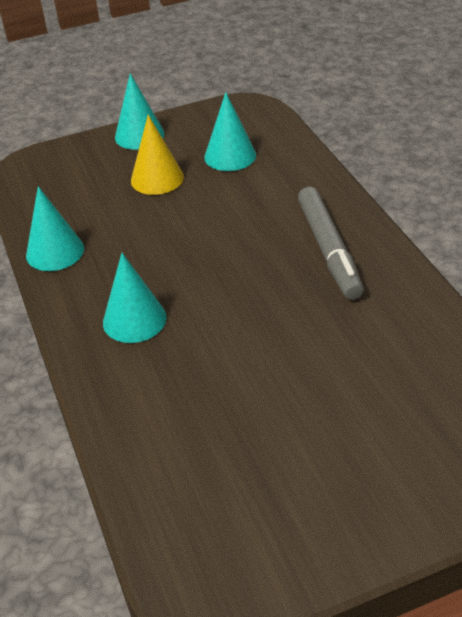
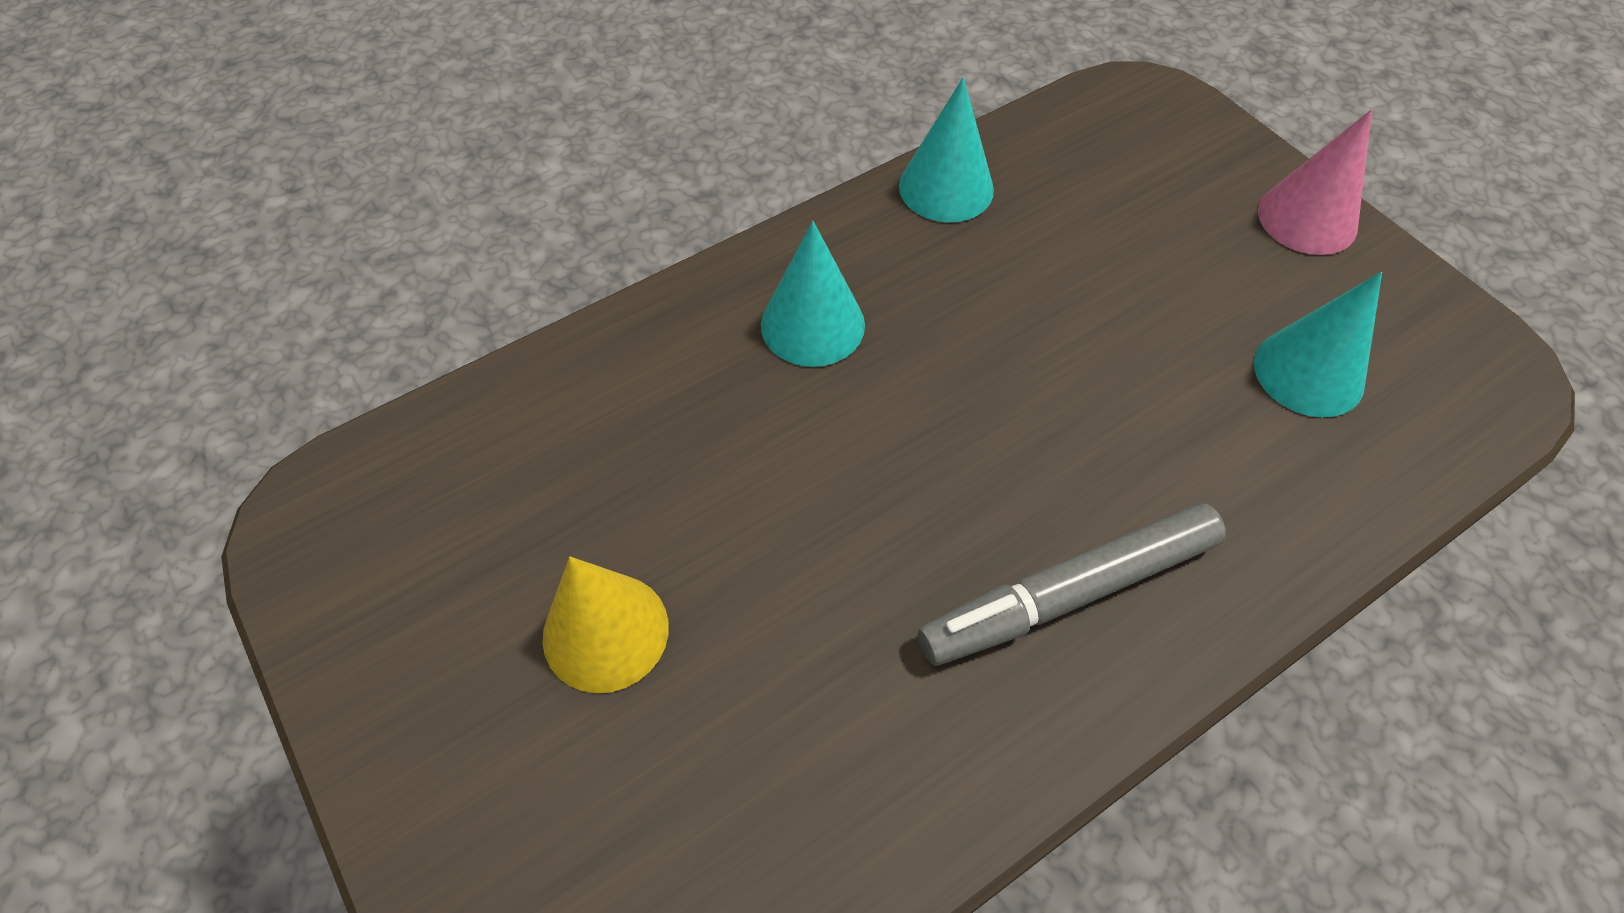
camera: 75 degrees right, 15 degrees up
(139, 135) = (1307, 218): turquoise cone -> pink cone
(157, 178) = (1186, 273): yellow cone -> yellow cone (605, 631)

